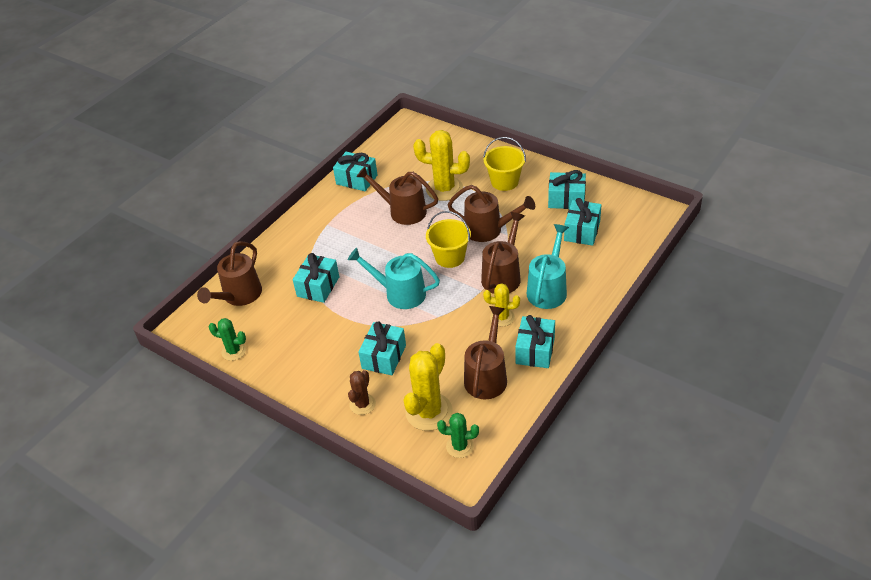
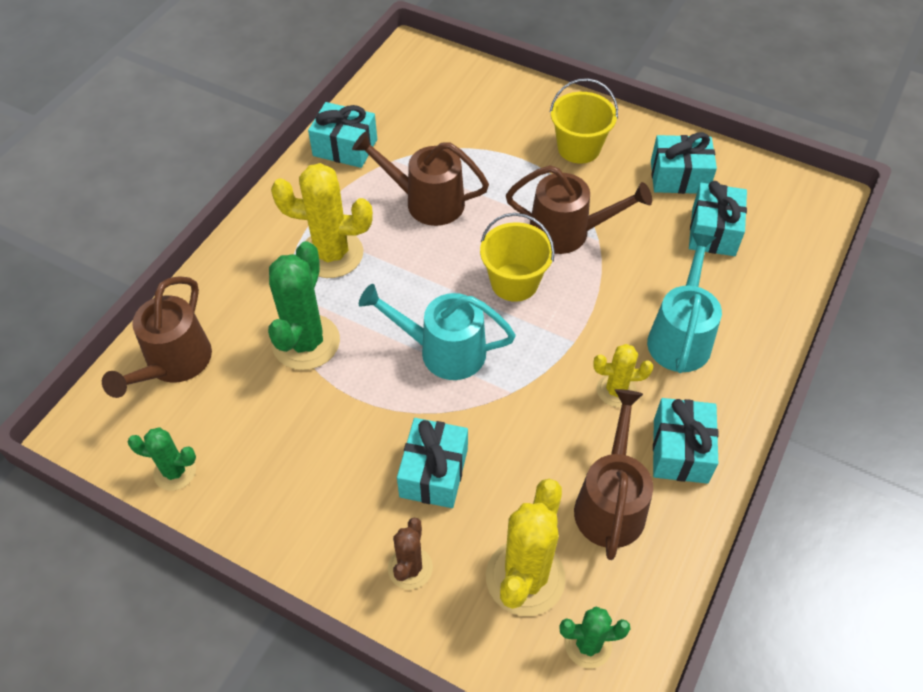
camera: 10 degrees left, 10 degrees up
(318, 286) = (306, 342): turquoise gift -> green cactus
(444, 189) = (487, 162): yellow cactus -> yellow cactus (331, 254)
(503, 275) = (604, 313): brown watering can -> none

